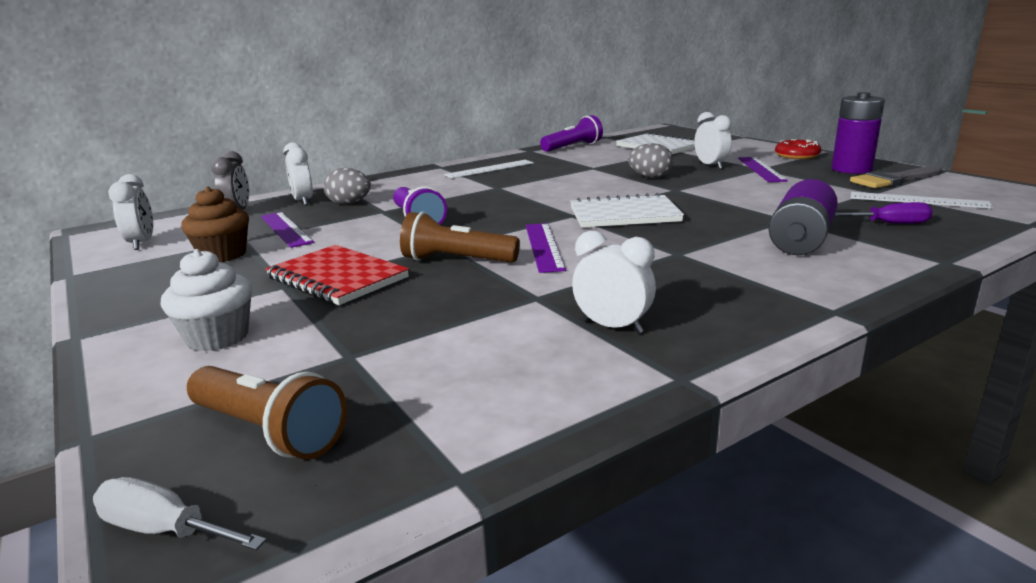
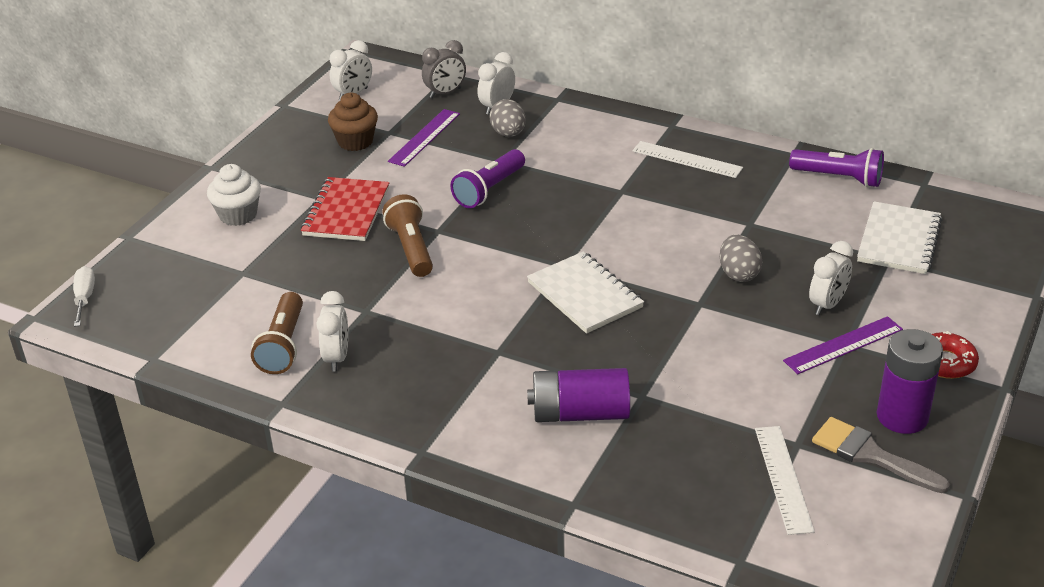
camera: 60 degrees right, 15 degrees up
(269, 431) = (159, 286): brown flashlight -> brown flashlight (283, 346)
(543, 246) = (469, 278): purple ruler -> none
(890, 224) = (673, 464): purple screwdriver -> none

